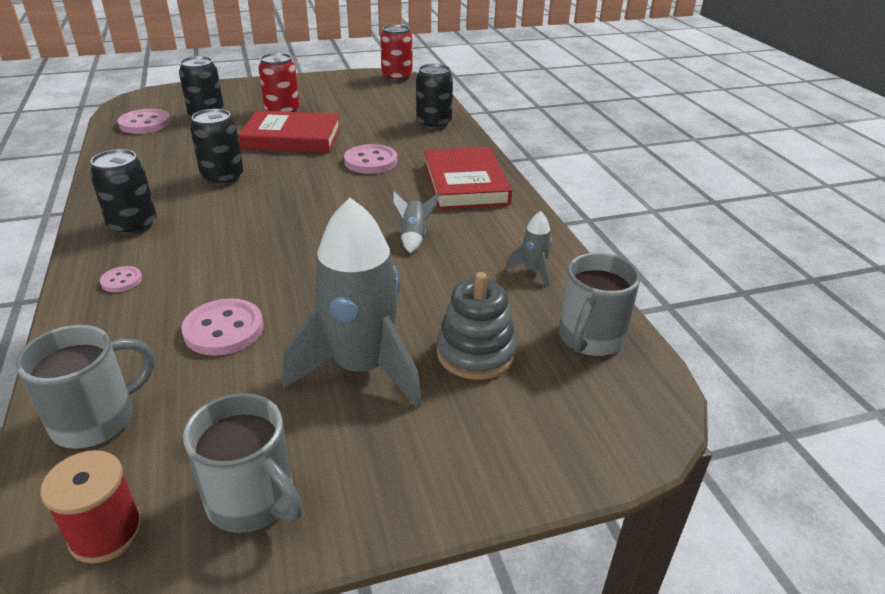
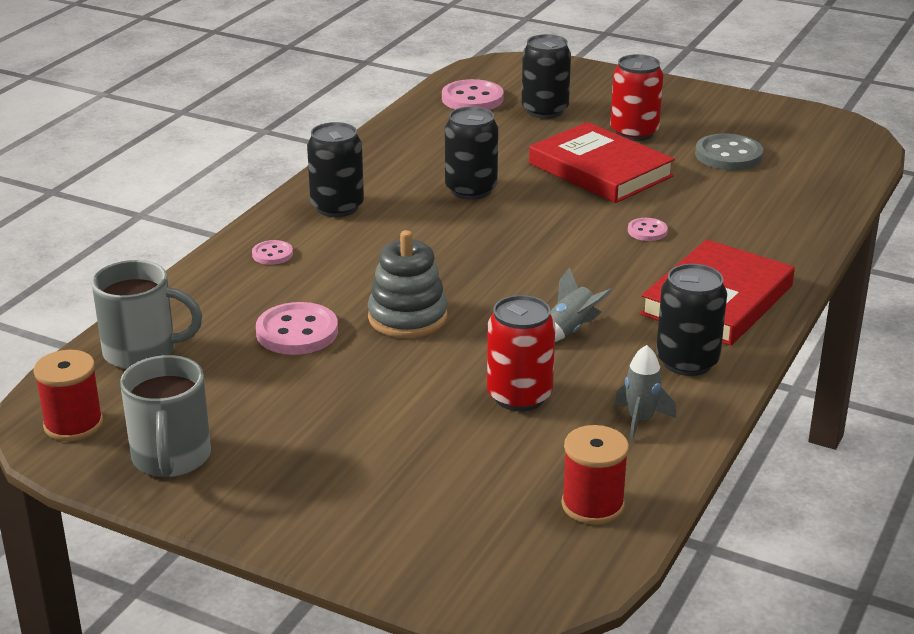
camera: 45 degrees right, 5 degrees down
(354, 107) = (728, 155): none -> grey button
(362, 368) = (358, 417): grey rocket -> none
(371, 161) = (647, 231): pink button -> pink button, size x0.54
(397, 77) = (848, 131): red can -> red can (519, 396)
(433, 123) = (797, 213): black can -> black can (687, 362)
(475, 353) = (467, 457): grey stacking toy -> grey stacking toy (407, 317)
(590, 338) = (592, 505): grey mug -> red spool

